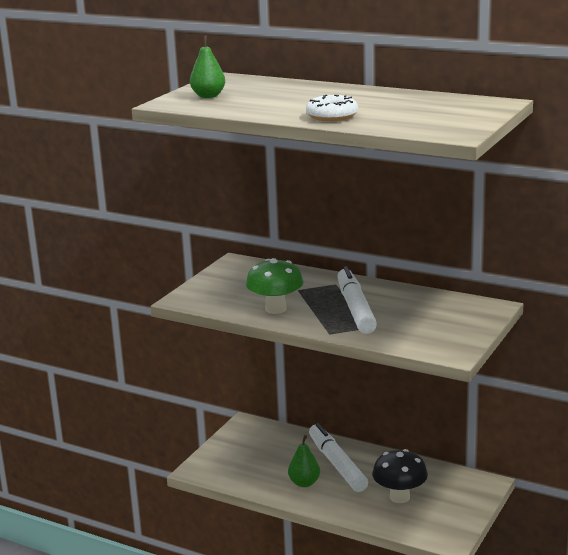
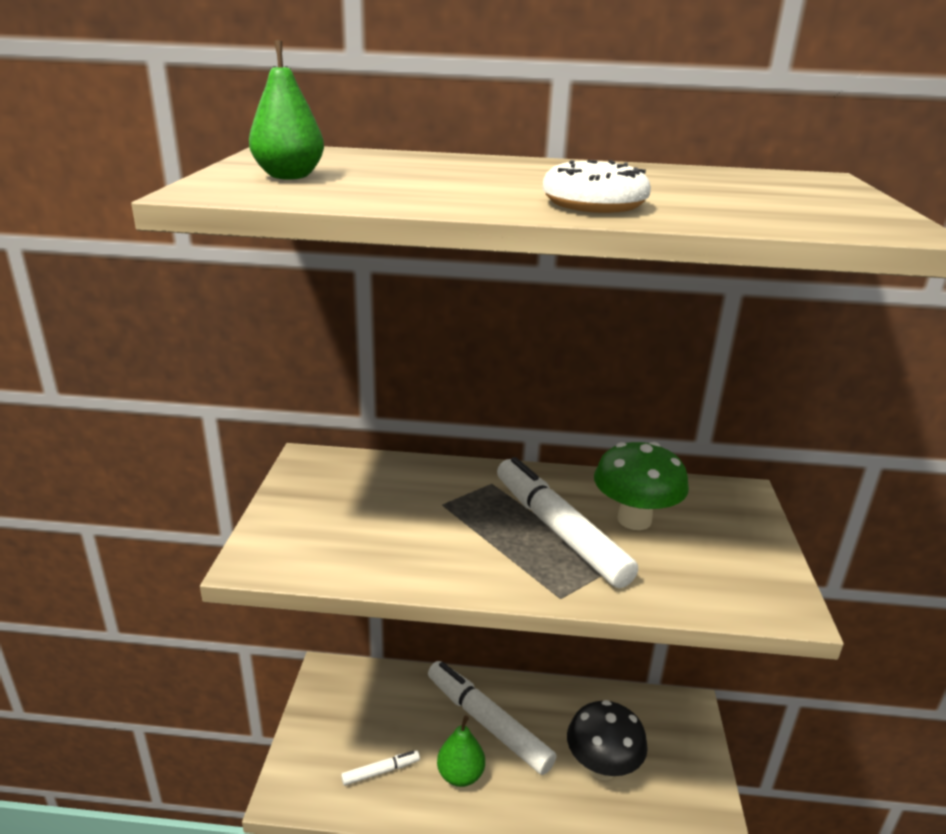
camera: 25 degrees left, 5 degrees up
(256, 472) = (381, 771): none -> white marker
(275, 309) = (434, 554): green mushroom -> green mushroom (634, 520)

